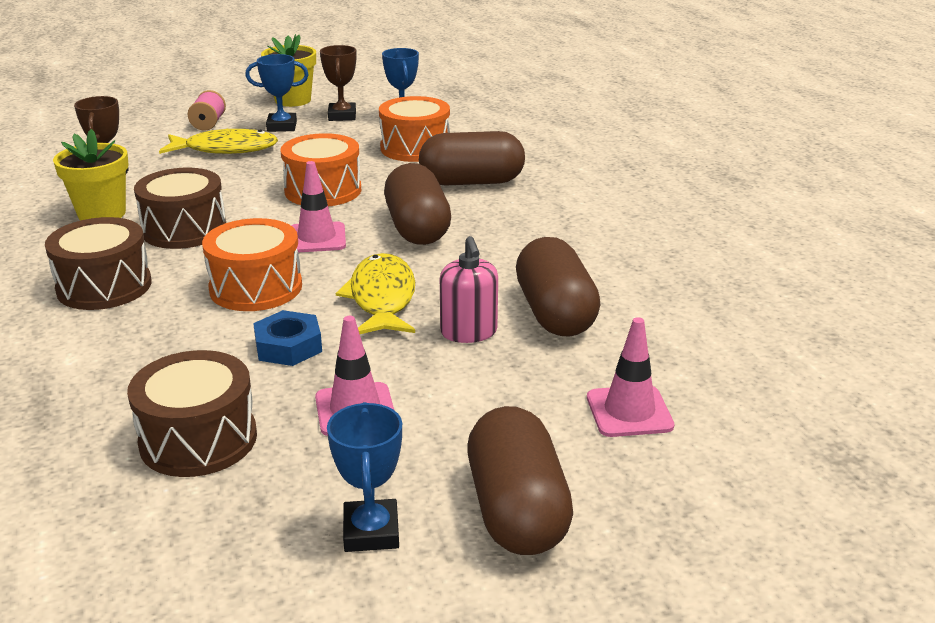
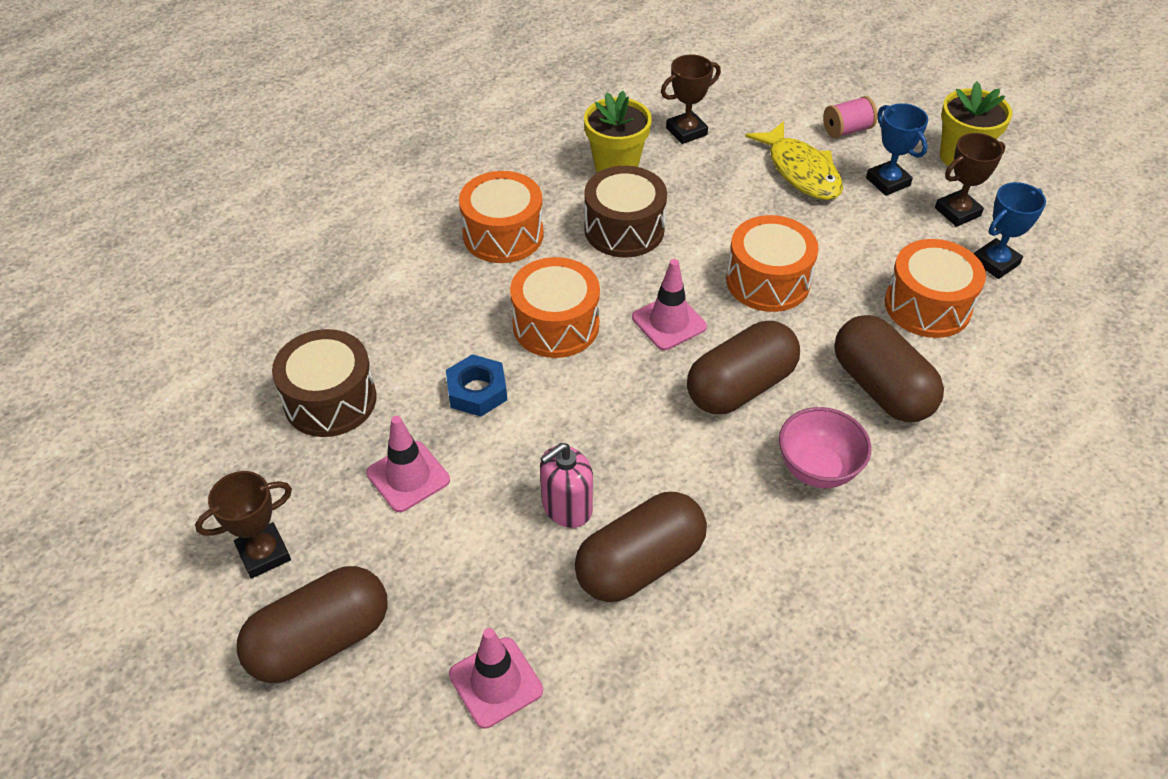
camera: 65 degrees right, 20 degrees up
(104, 286) = (503, 235): brown drum -> orange drum
(371, 532) = (264, 554): blue trophy -> brown trophy
(382, 298) = (589, 418): yellow fish -> none
(523, 222) = (817, 469): none -> pink bowl

